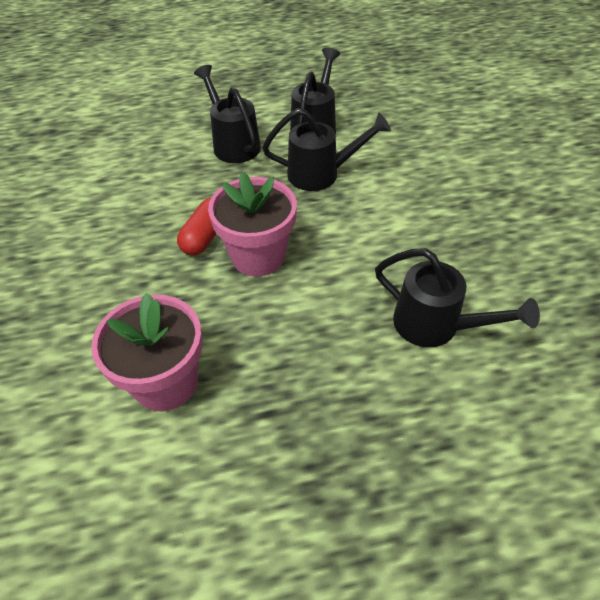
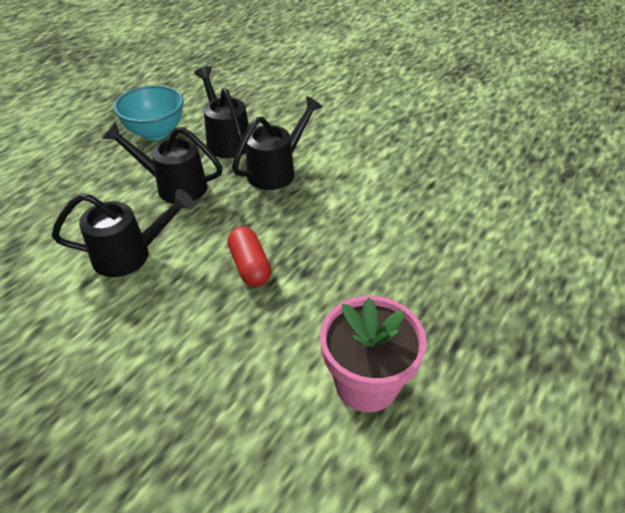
camera: 45 degrees left, 5 degrees down
(258, 256) = (310, 253): pink flower pot -> none
(272, 95) = (156, 133): none -> turquoise bowl
(435, 325) = (473, 221): black watering can -> black watering can (130, 255)

